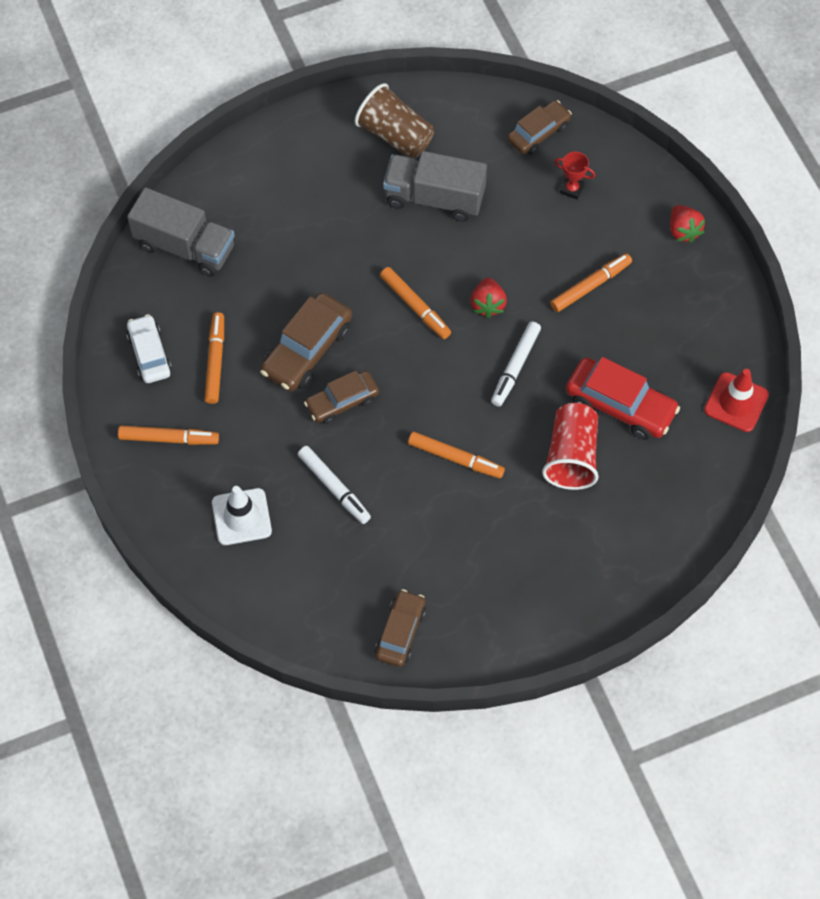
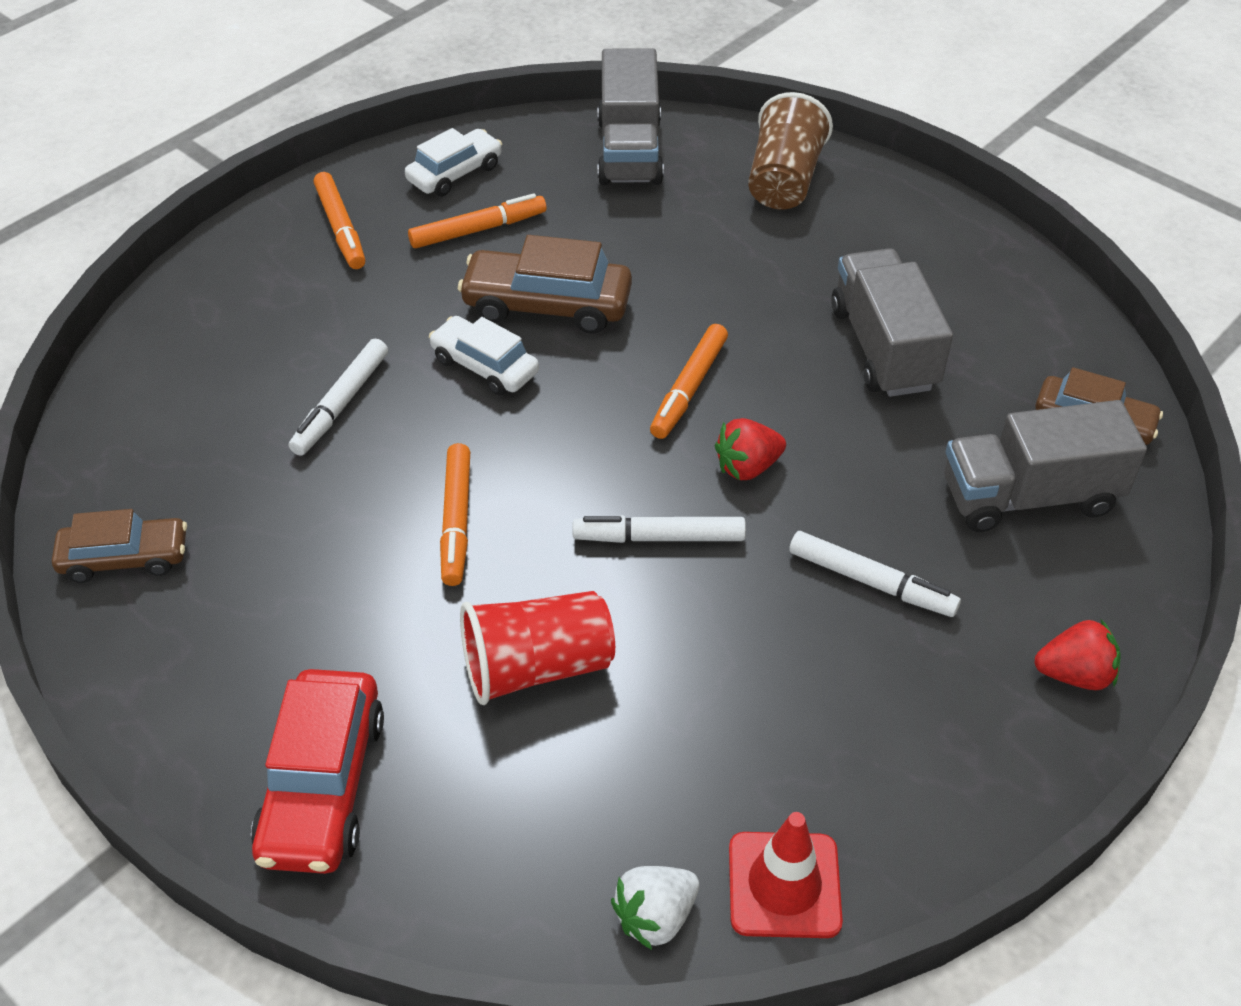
camera: 65 degrees right, 15 degrees down
(241, 517) = (253, 330): white traffic cone -> none
(342, 402) = (484, 366): brown car -> white car
(395, 135) = (951, 275): brown cup -> brown cup (784, 180)
(572, 189) = (1029, 496): red trophy -> grey truck
(590, 286) = (871, 582): orange marker -> white marker
(620, 405) = (672, 702): red car -> red car (323, 785)
(683, 231) = (1074, 674): red strawberry -> red strawberry turned 135 degrees counterclockwise
(729, 460) = (655, 916): none -> white strawberry

